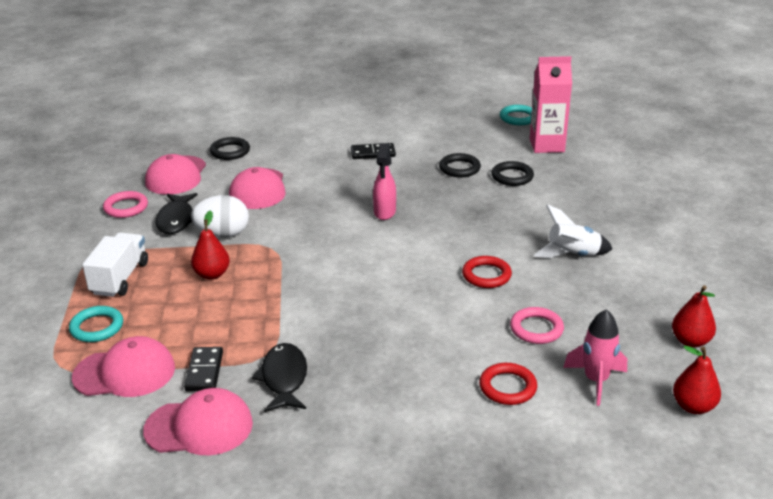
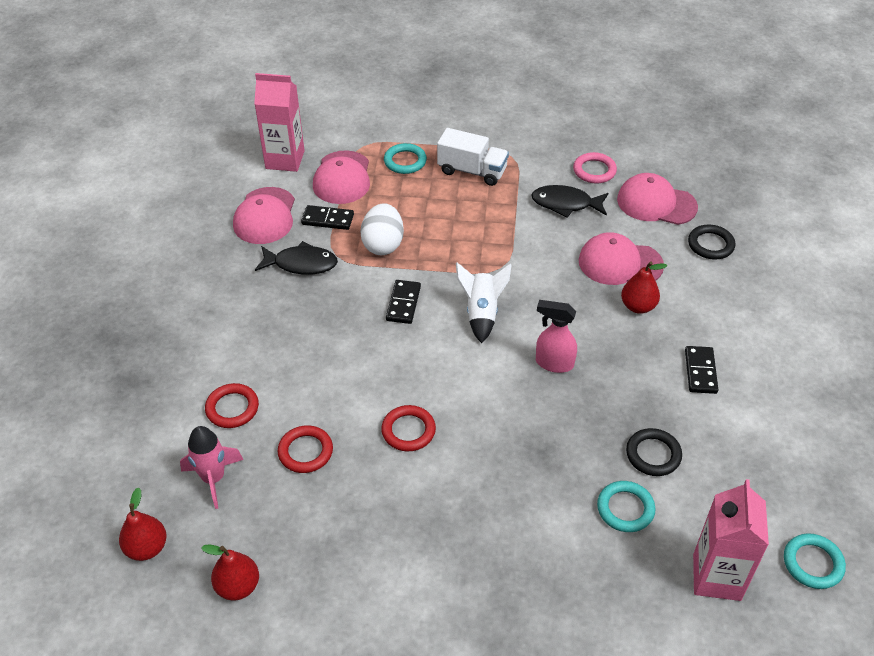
camera: 100 degrees right, 15 degrees up
(81, 432) = (285, 160): none -> pink carton
(212, 274) = (464, 226): red pear -> red pear (638, 306)
(223, 234) = (532, 235): white egg -> white egg (383, 244)
(332, 298) = (403, 303): none -> black domino
(512, 176) = (625, 509): black ring -> turquoise ring
(536, 329) = (305, 451): pink ring -> red ring
(572, 255) = (426, 523): white rocket -> white rocket (481, 313)

